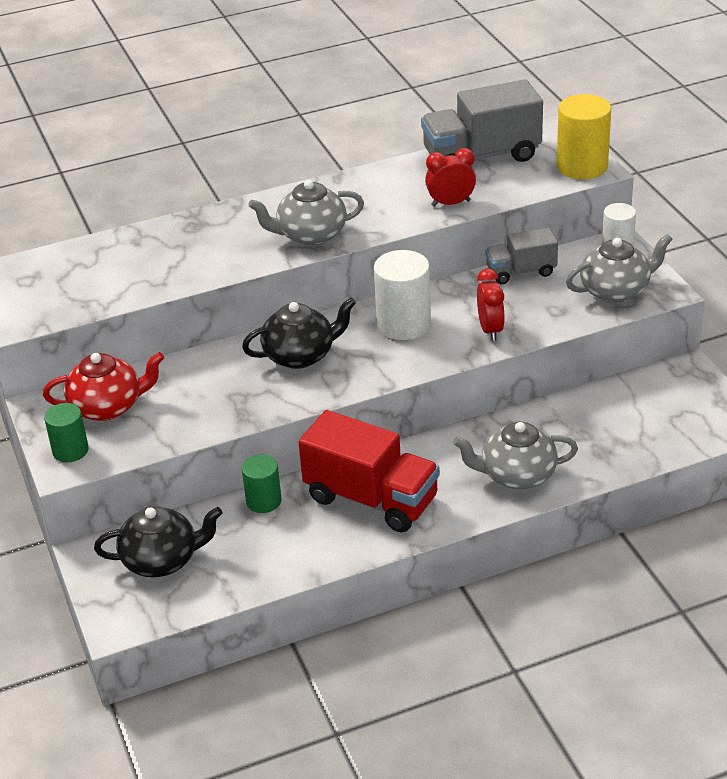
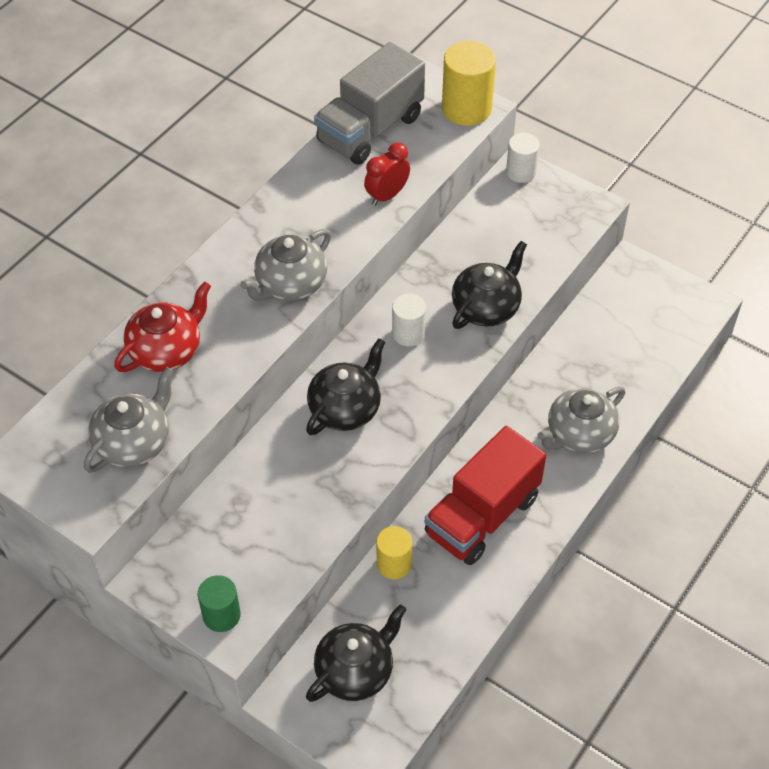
camera: 35 degrees left, 15 degrees up
(108, 407) = (215, 549): red teapot -> red teapot (166, 351)
(263, 501) = (394, 564): green cylinder -> yellow cylinder
(371, 499) = (482, 516): red truck -> red truck turned 135 degrees clockwise
(403, 324) = (408, 333): white cylinder -> white cylinder, size x0.61
(490, 330) = (486, 307): red clock -> black teapot
(521, 272) = (463, 233): grey truck -> none
(616, 291) = (555, 221): grey teapot -> grey teapot (134, 442)

